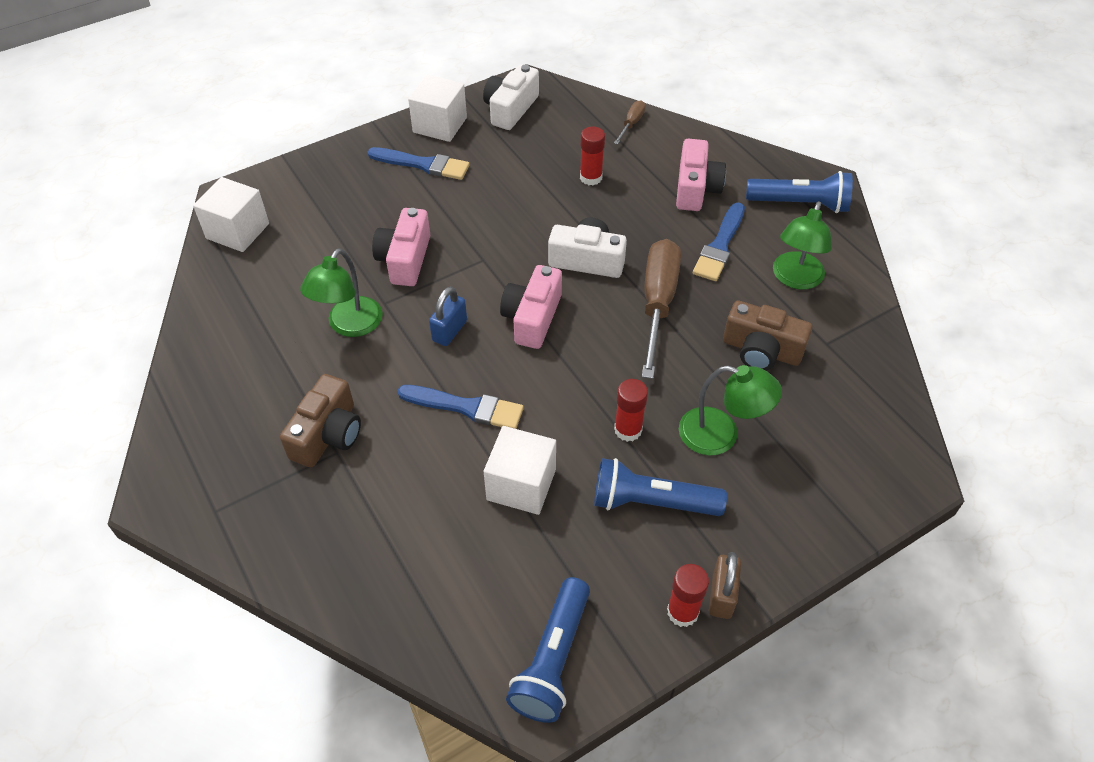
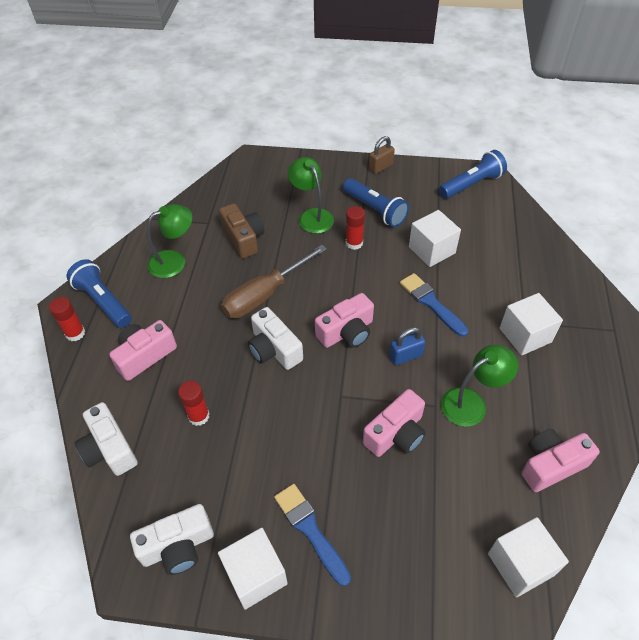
camera: 140 degrees left, 0 degrees up
(240, 315) = (551, 465): none -> pink camera
(328, 434) = (525, 335): brown camera -> white cube
(631, 124) = (109, 449): brown screwdriver -> white camera
(682, 612) = (402, 171): red glue stick -> red glue stick (75, 333)
(720, 246) = (186, 306): blue brush -> none

